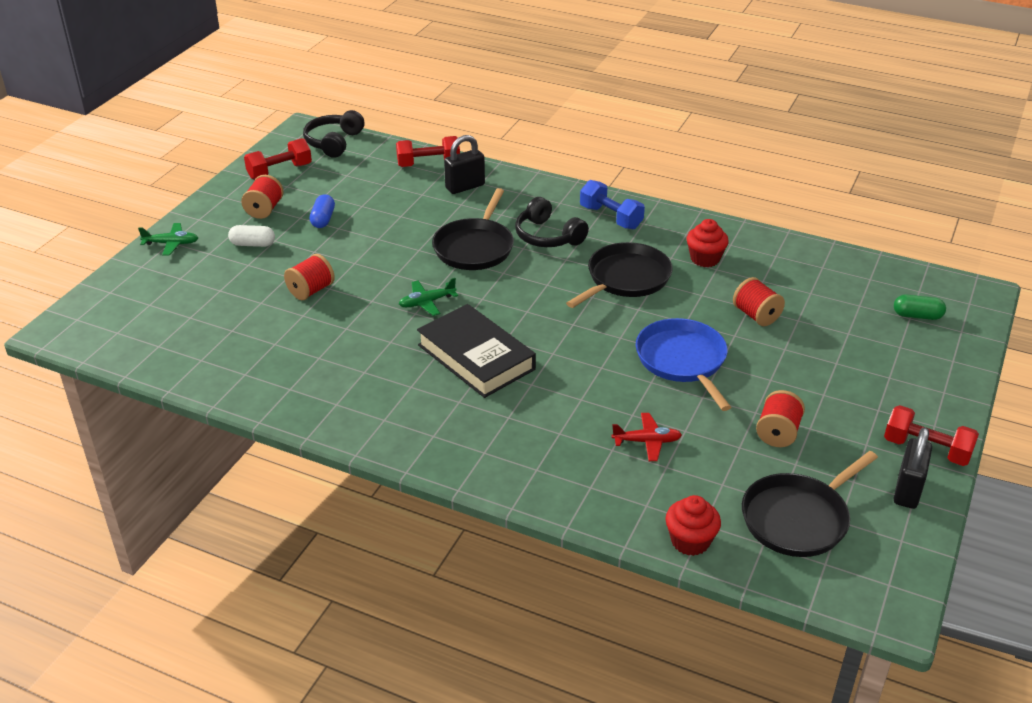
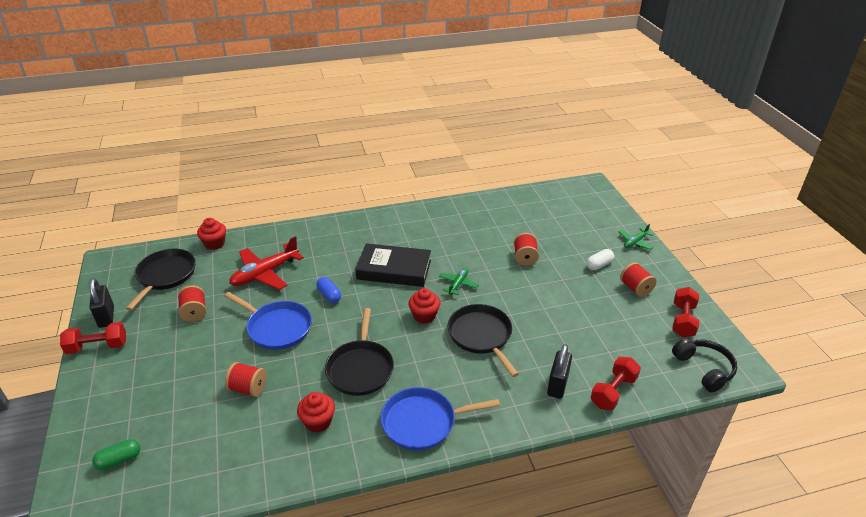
camera: 140 degrees right, 0 degrees up
(323, 219) = (594, 302): blue capsule -> blue capsule (329, 295)
(506, 291) = (424, 316): none -> red cupcake
(548, 236) = (447, 374): black headphones -> none
(611, 217) = (423, 422): blue dumbbell -> blue pan
(647, 442) = (265, 273): red plane -> red plane, size x1.88

